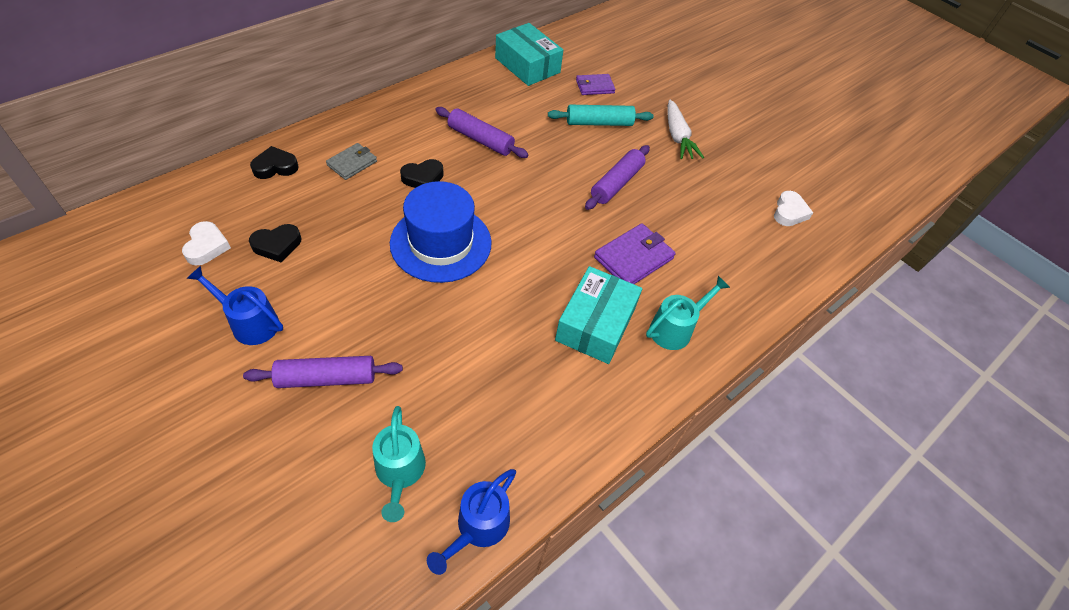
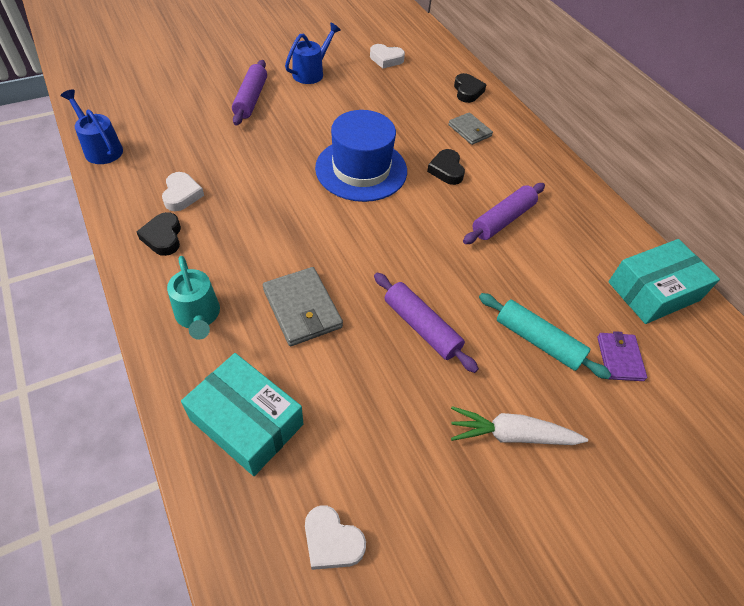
camera: 105 degrees right, 0 degrees up
(277, 245) = (380, 87): black heart -> black heart (163, 237)
(400, 473) = (161, 121): turquoise watering can -> none
(532, 396) = (182, 195): none -> white heart
(595, 324) = (232, 253): turquoise box -> turquoise box (246, 422)
(599, 123) = (538, 341): turquoise rolling pin -> turquoise rolling pin turned 60 degrees counterclockwise
(633, 258) = (302, 308): purple wallet -> grey wallet

